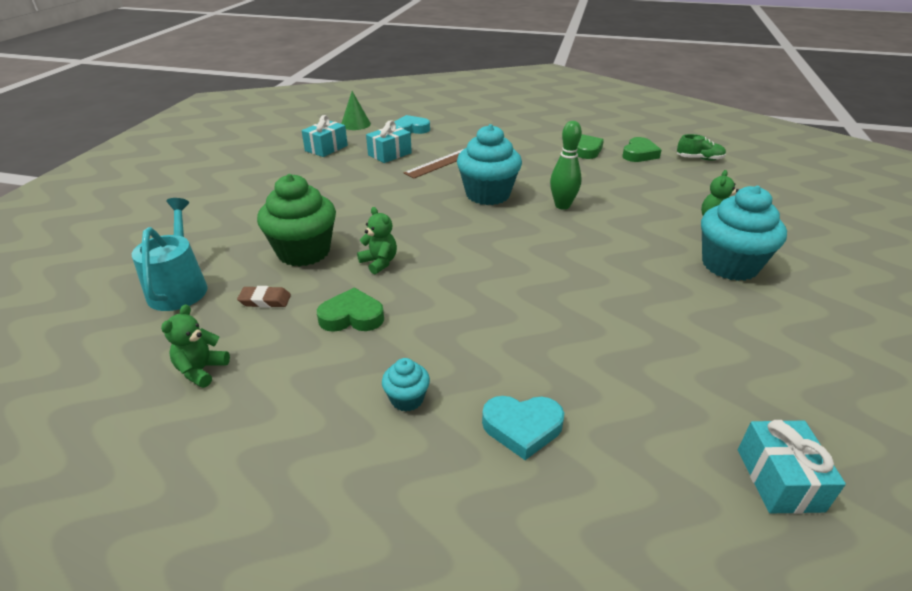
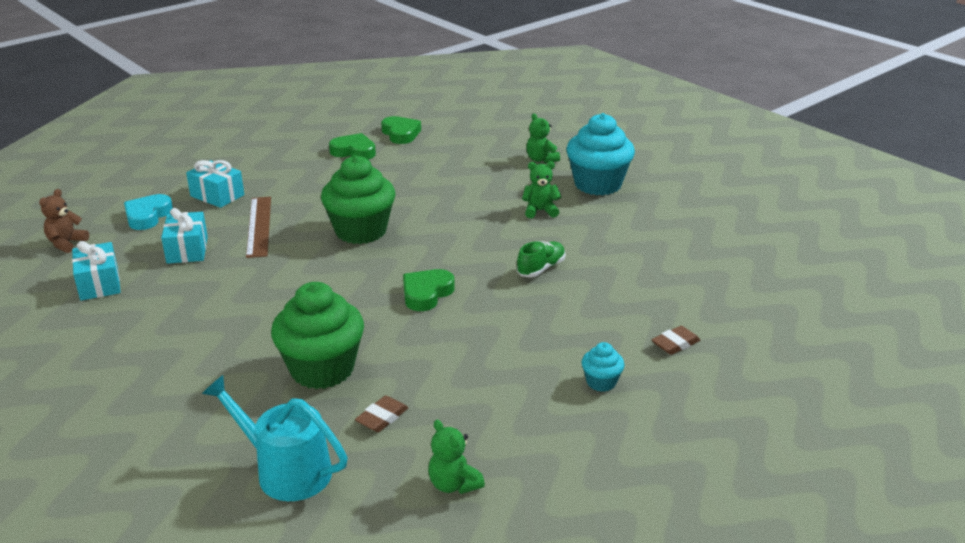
camera: 55 degrees left, 5 degrees down
(352, 317) = (467, 374): green heart -> green heart (426, 293)
(355, 124) = (66, 243): green cone -> brown teddy bear
(379, 262) = (400, 331): green teddy bear -> green teddy bear (540, 211)
(488, 194) = (361, 231): turquoise cupcake -> green cupcake
(522, 428) = (675, 344): turquoise heart -> brown eraser
(562, 206) = (432, 206): green bowling pin -> none
(699, 159) = (448, 116): green shoe -> green shoe (541, 268)
(779, 479) = (789, 276): turquoise gift -> turquoise gift (217, 195)

